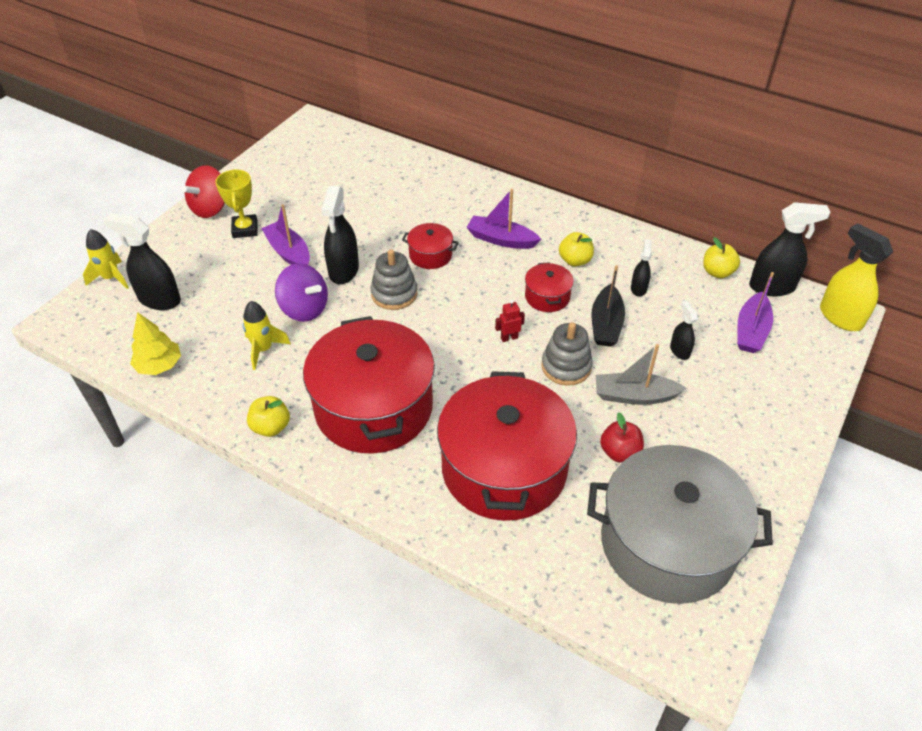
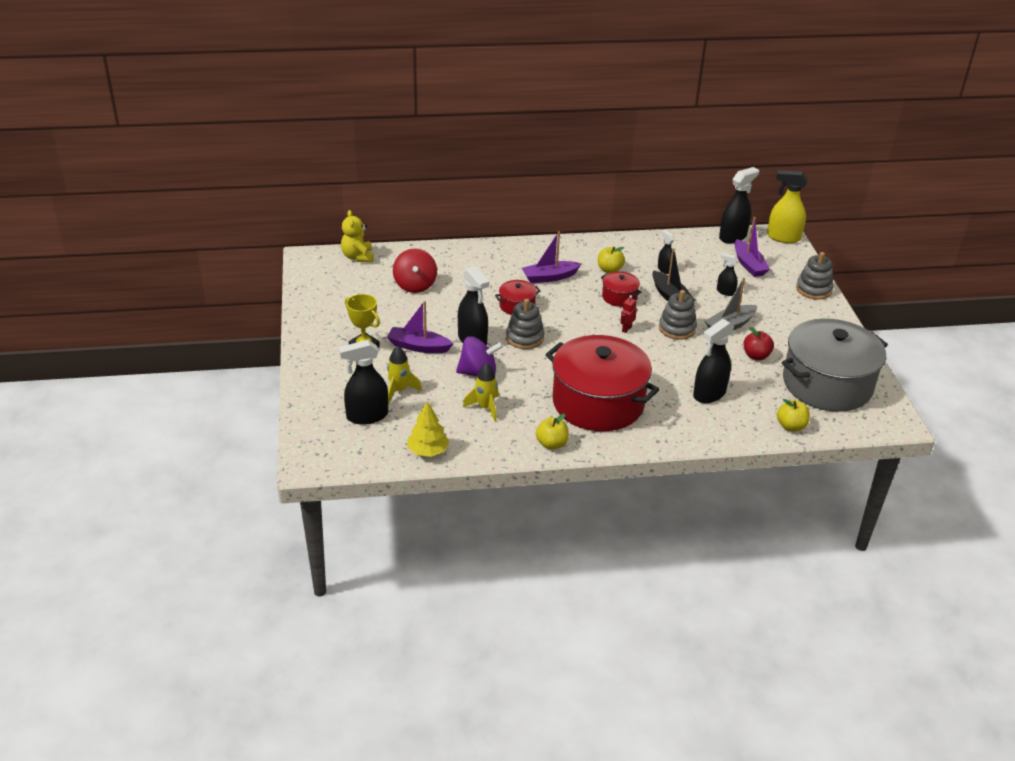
camera: 40 degrees left, 10 degrees down
(111, 278) = (308, 421): yellow rocket -> yellow rocket (399, 391)
(210, 208) = (316, 345): red spinning top -> red spinning top (415, 285)
(352, 138) = (358, 257): none -> yellow teddy bear
(504, 468) = (709, 394): red pot -> black spray bottle
(717, 272) = (696, 241): yellow apple -> yellow apple (791, 426)
(802, 405) = (813, 289): none -> grey stacking toy

